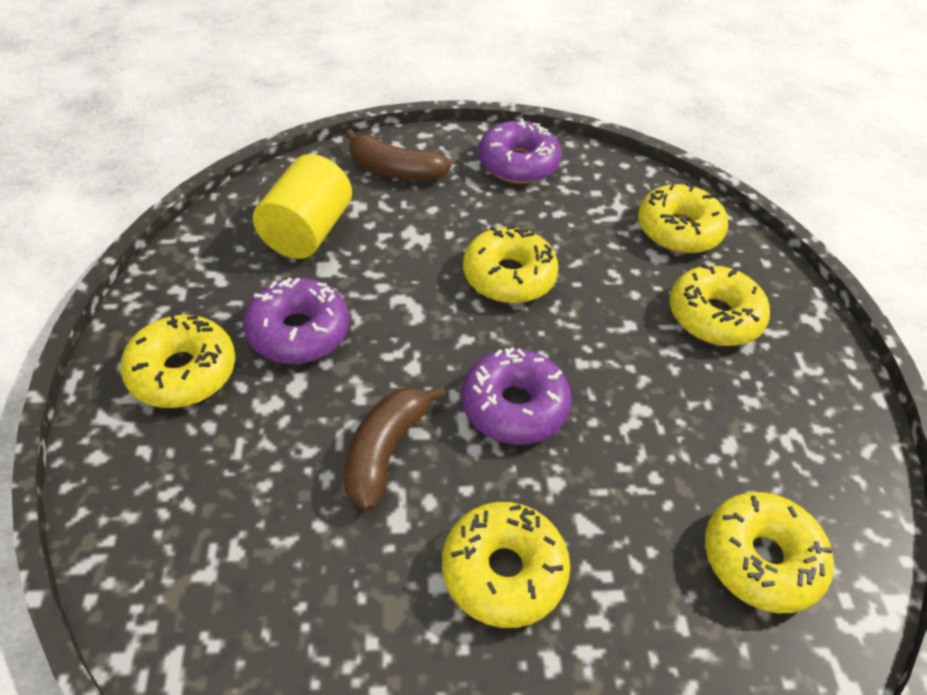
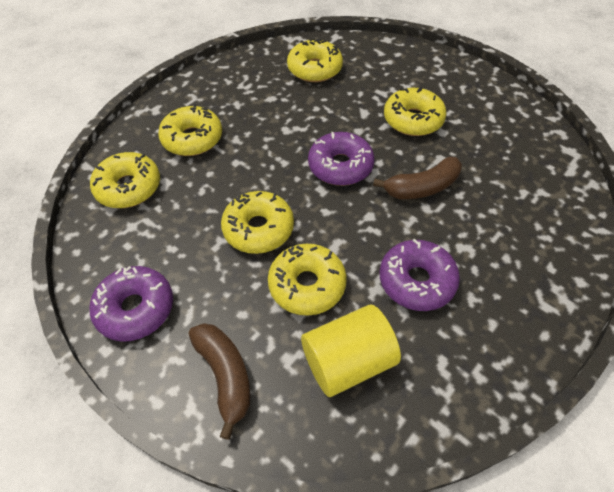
camera: 130 degrees left, 5 degrees up
(182, 372) = (506, 302): yellow donut -> yellow donut (307, 285)

